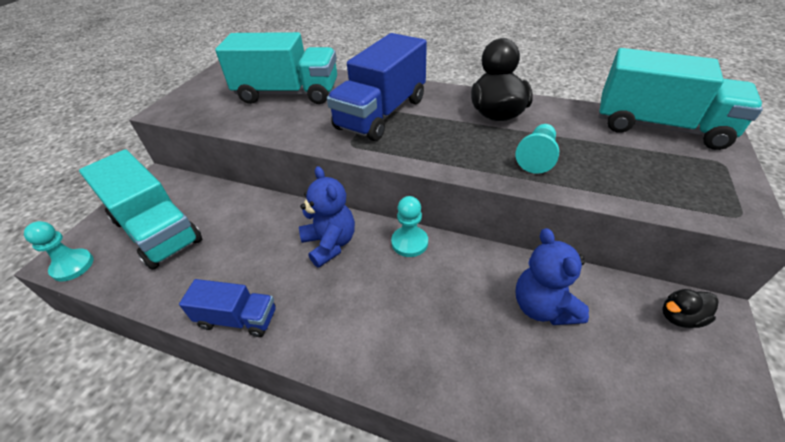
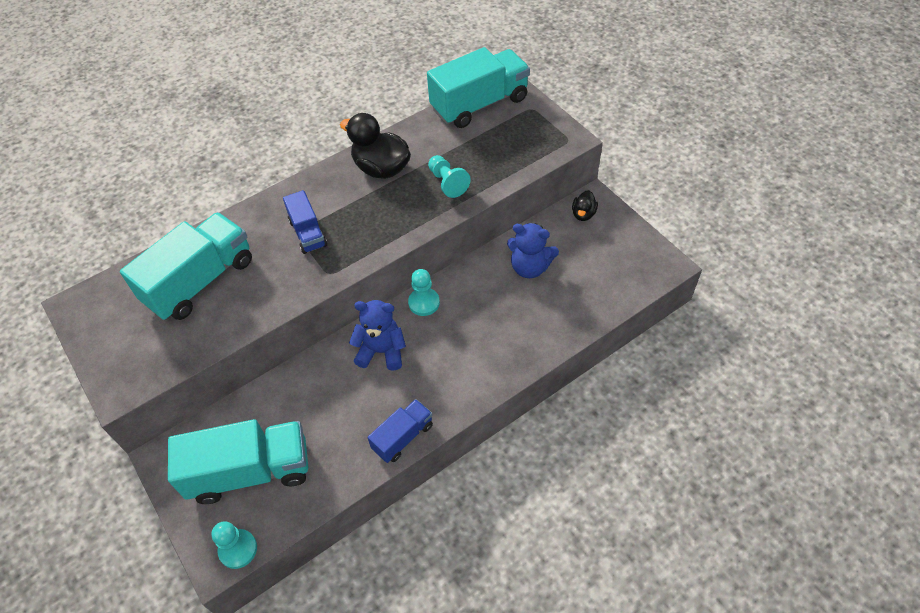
camera: 55 degrees left, 10 degrees up
(381, 114) = (308, 233): blue truck -> blue truck, size x0.54

